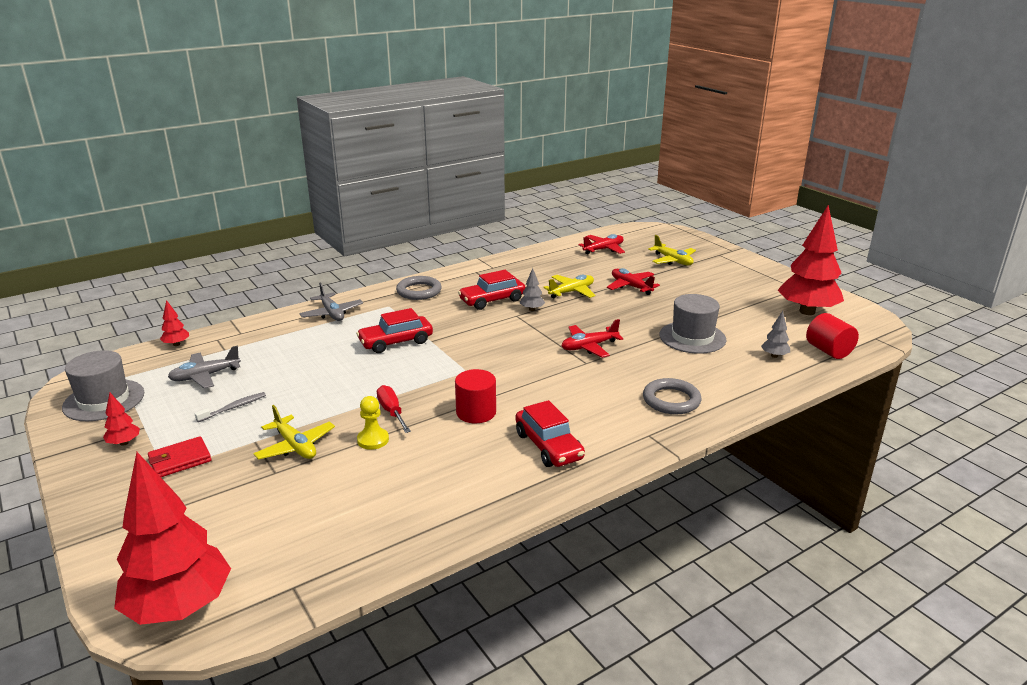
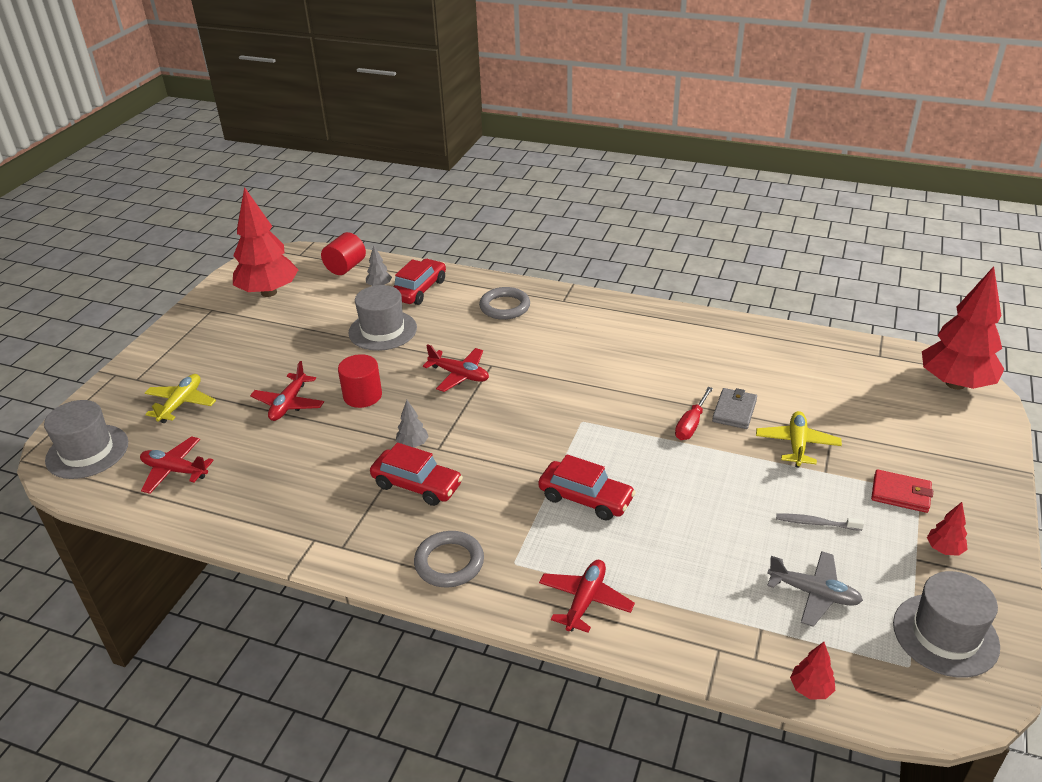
camera: 125 degrees left, 10 degrees up
(332, 313) = (585, 600): grey plane -> red plane
(373, 440) = (734, 411): yellow pawn -> grey wallet
(476, 412) = (634, 382): red cylinder -> red cylinder (362, 395)
(548, 446) = (630, 332): red car -> red car (419, 290)
(571, 292) = (340, 438): yellow plane -> none
(652, 235) = (87, 451): none -> grey hat

